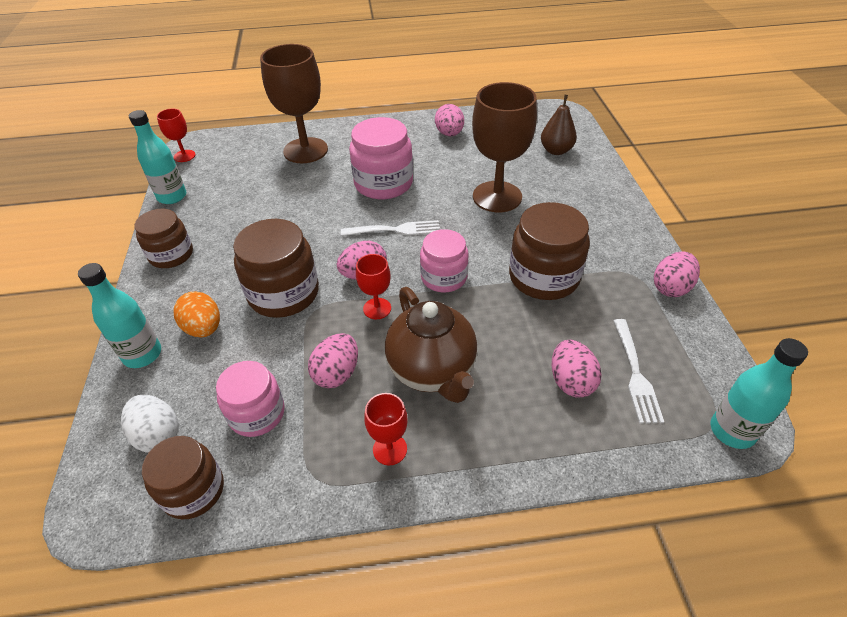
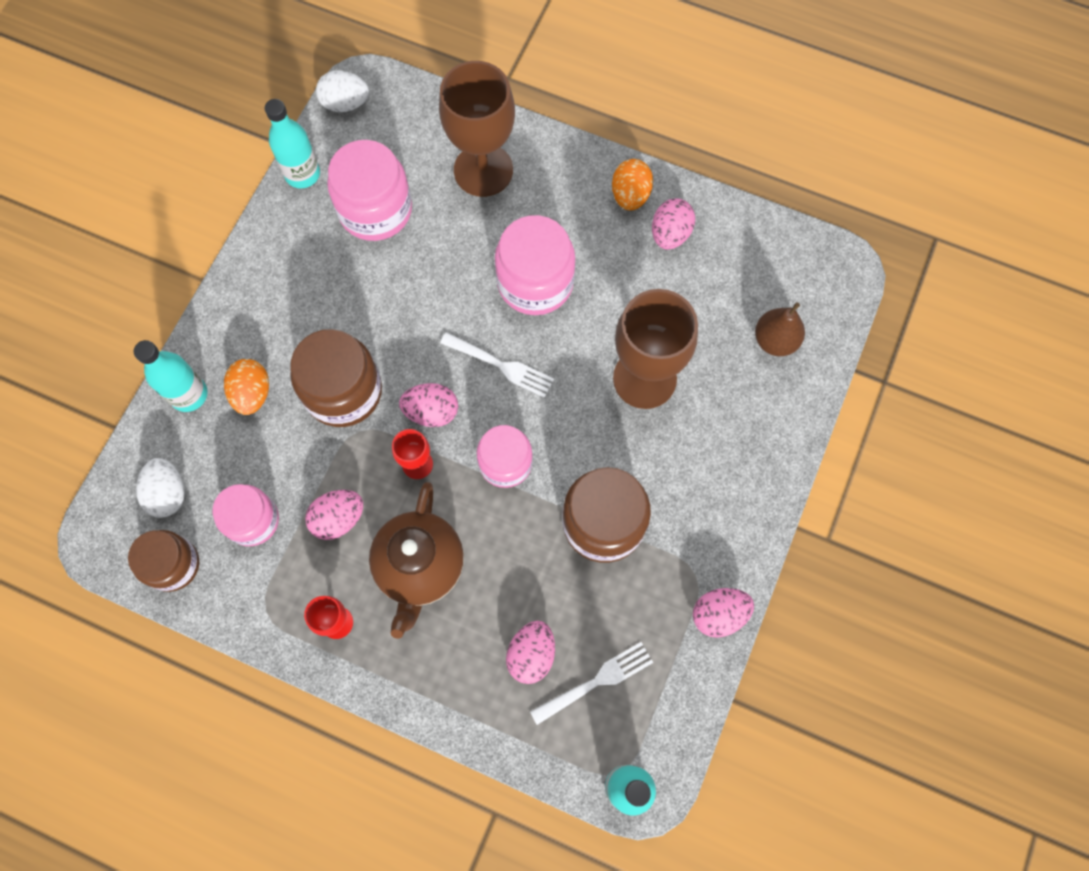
camera: 30 degrees right, 25 degrees up
(171, 255) = (265, 271): brown jar -> none
(184, 156) = (345, 103): red goblet -> white egg
(241, 193) = (375, 210): none -> pink jar
(410, 128) = (630, 195): none -> orange egg
(635, 373) = (595, 682): white fork -> white fork turned 150 degrees counterclockwise

